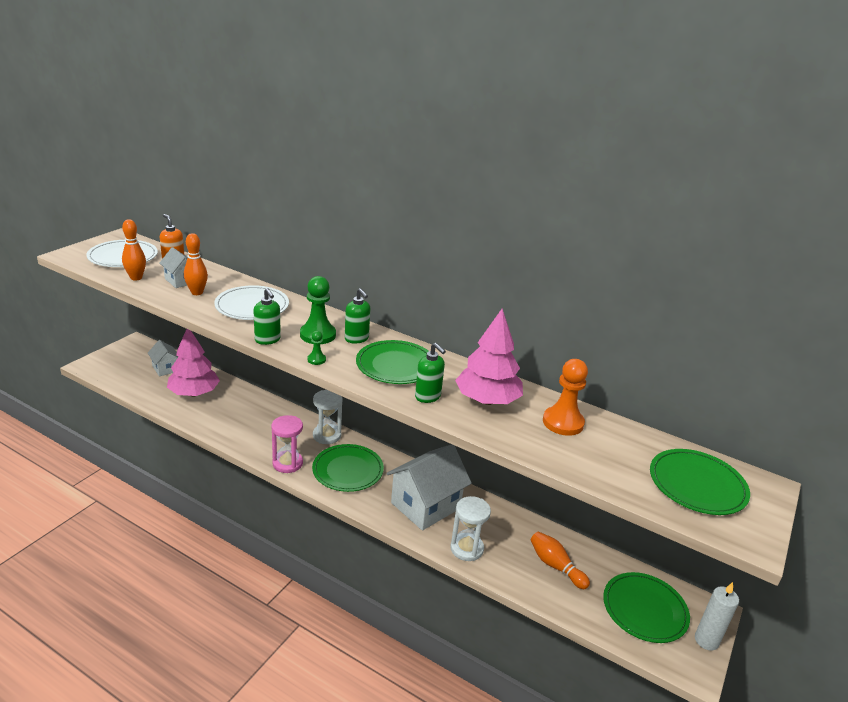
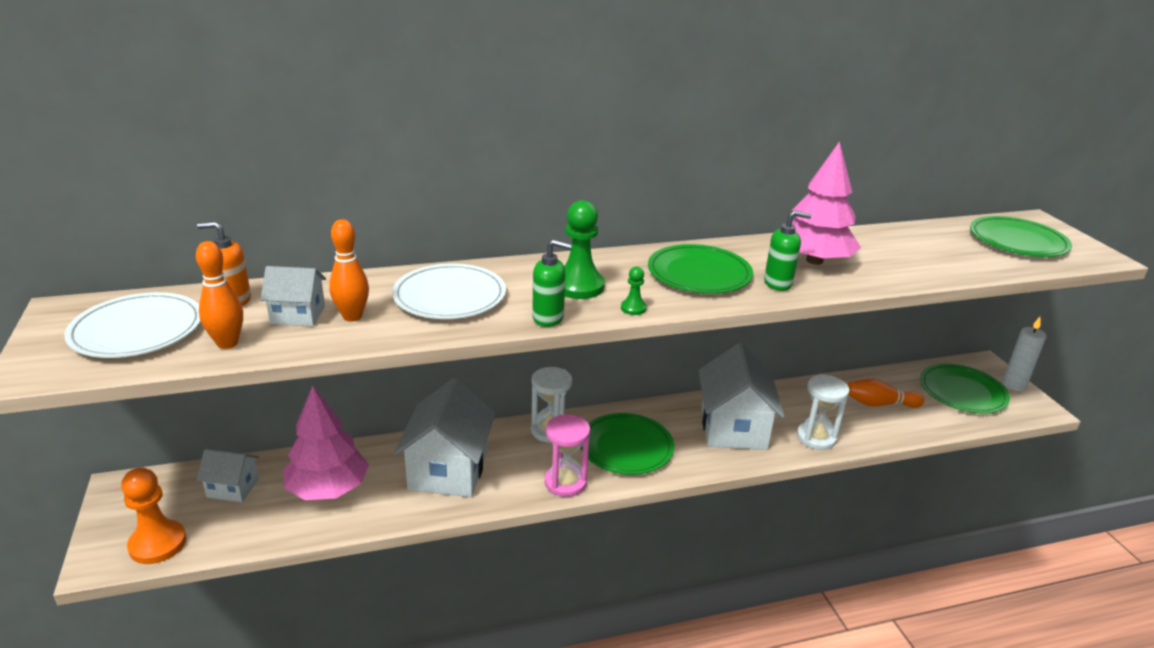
camera: 45 degrees left, 0 degrees up
(250, 420) = (448, 470): none -> white house
(356, 339) = (617, 270): green soap dispenser -> none
(563, 422) = (884, 247): orange pawn -> orange pawn (158, 544)

